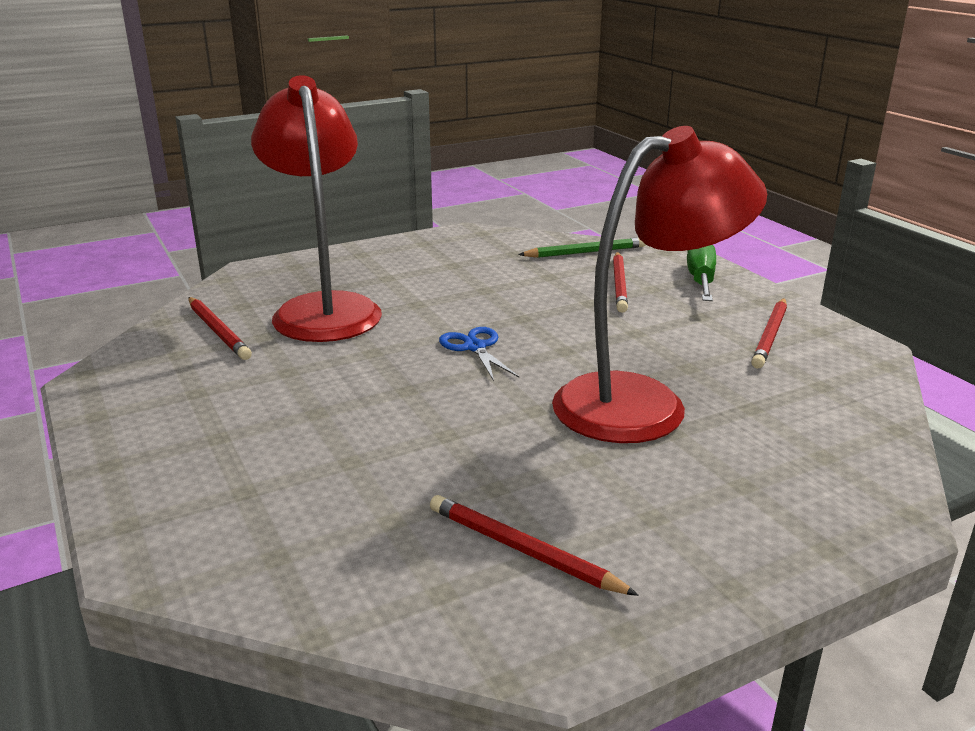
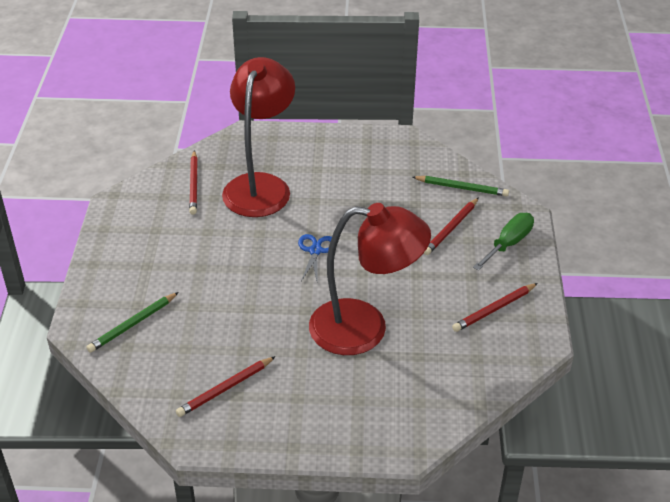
camera: 30 degrees right, 15 degrees up
(259, 521) = (132, 324): none -> green pencil
(523, 550) = (225, 389): red pencil -> red pencil turned 105 degrees counterclockwise

